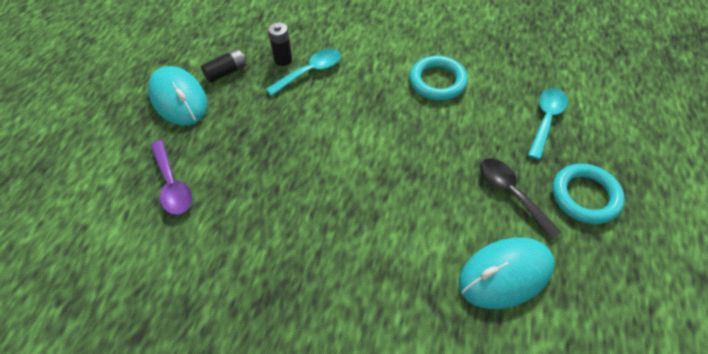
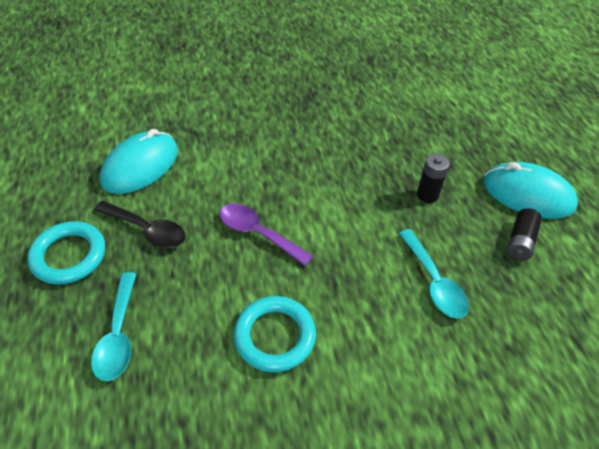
camera: 150 degrees right, 5 degrees down
(172, 185) = (443, 130): purple spoon -> purple spoon (258, 233)
(283, 60) = (479, 285): black battery -> black battery (427, 195)
(310, 72) = (434, 282): turquoise spoon -> turquoise spoon turned 45 degrees counterclockwise

